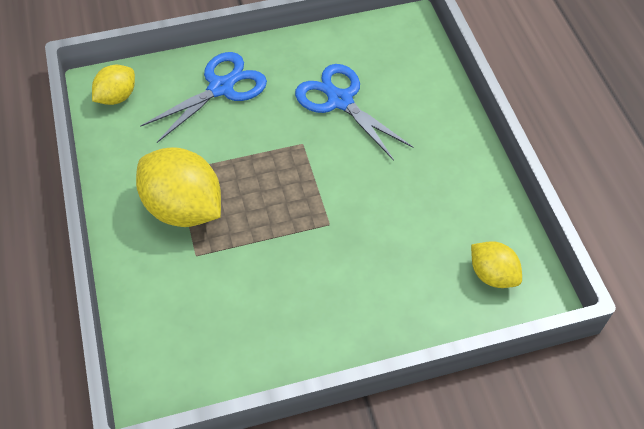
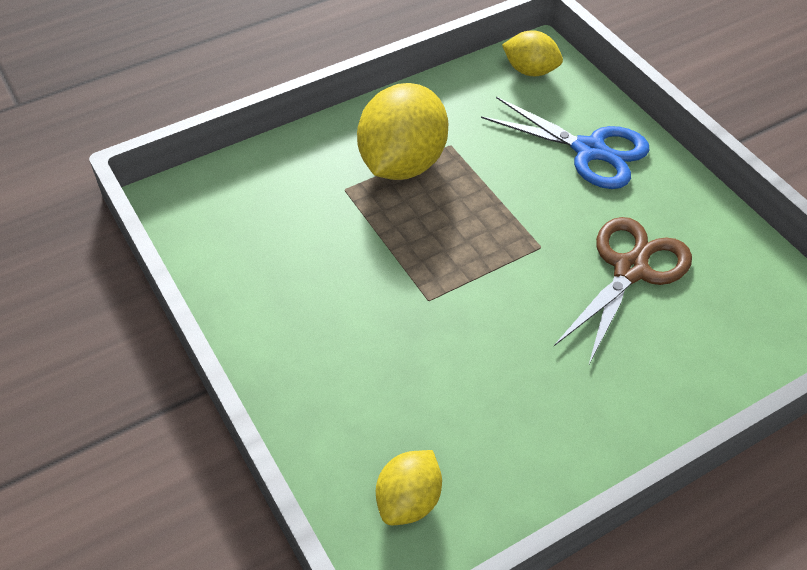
camera: 75 degrees right, 5 degrees down
(340, 100) = (630, 269): blue scissors -> brown scissors

